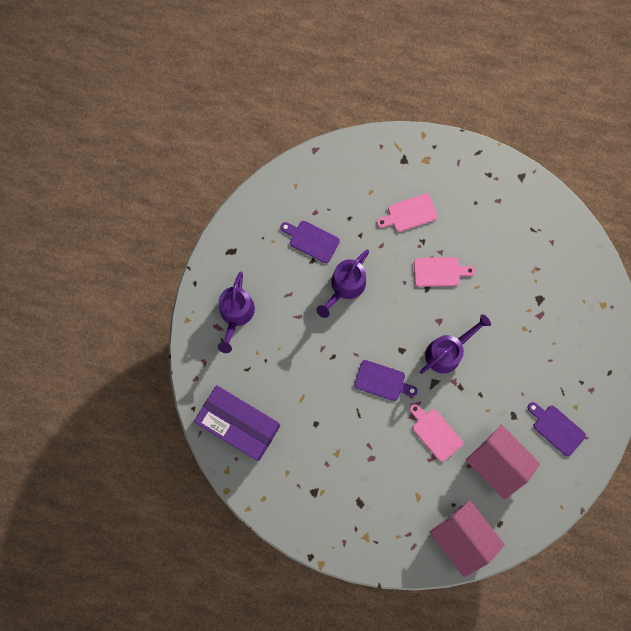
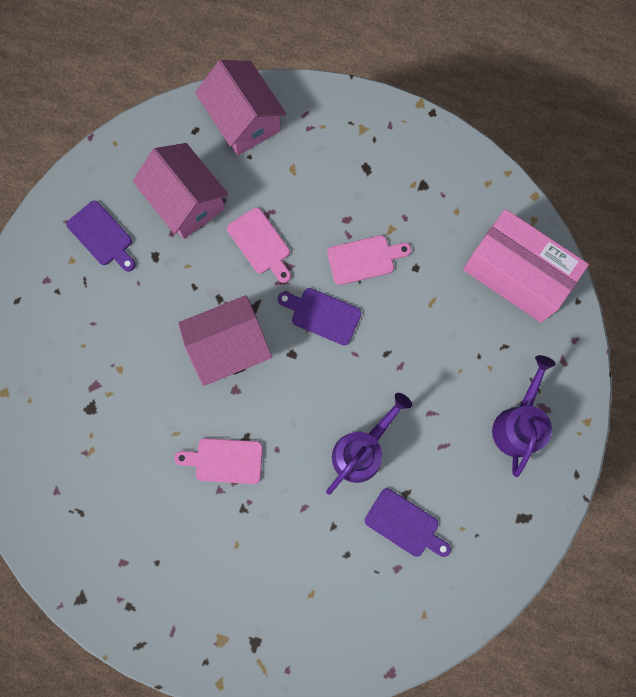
camera: 175 degrees left, 0 degrees up
(239, 425) = (516, 275): purple box -> pink box
(409, 214) = (257, 554): pink cutting board -> pink cutting board (364, 259)
(448, 351) = (229, 347): purple watering can -> pink house

